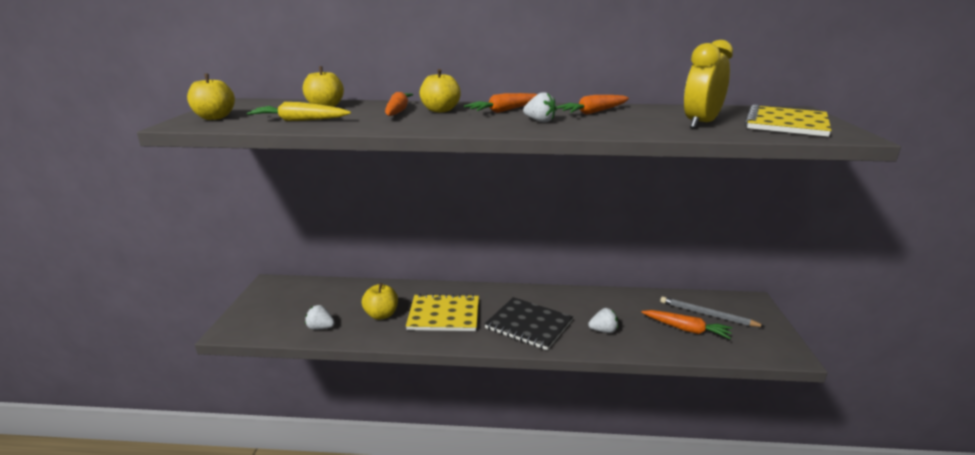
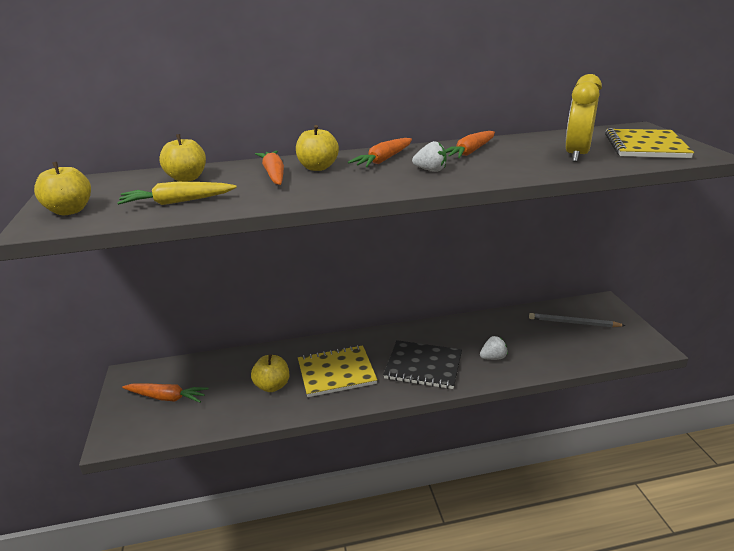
camera: 15 degrees left, 5 degrees up
(320, 327) = (214, 414): white strawberry -> none
(686, 329) = (562, 341): orange carrot -> orange carrot (167, 397)

